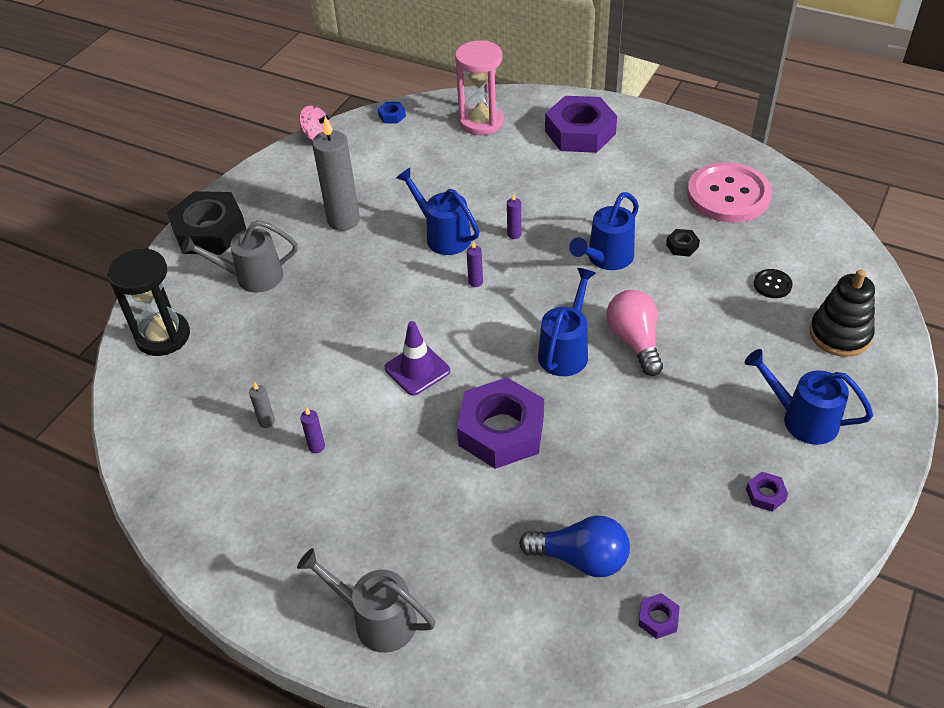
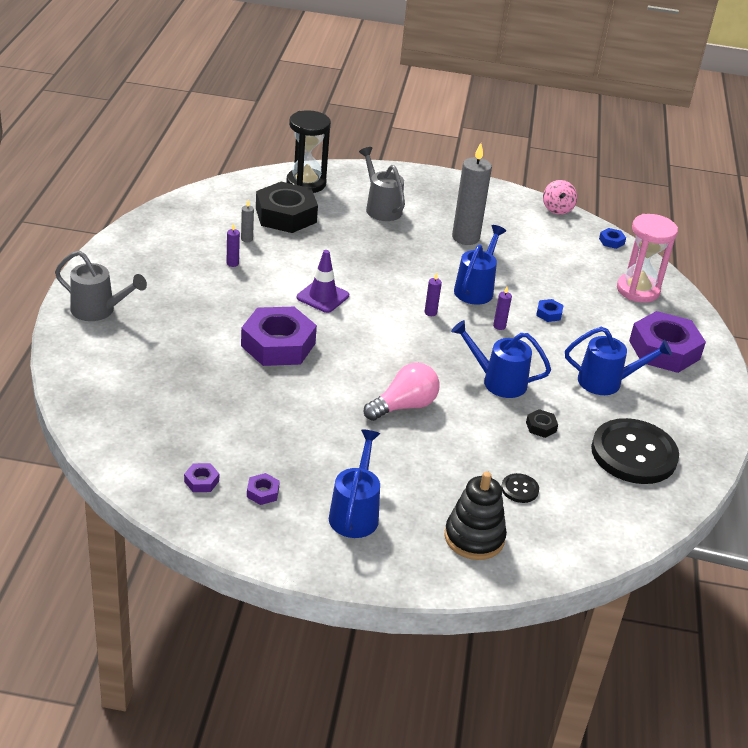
camera: 65 degrees right, 10 degrees down
(210, 231) = (419, 181): black nut -> black nut (286, 215)
(376, 619) = (99, 310): grey watering can -> grey watering can turned 105 degrees clockwise
(502, 193) = (549, 314): none -> blue nut
(566, 350) = (376, 369): blue watering can -> blue watering can (607, 382)
(581, 558) = (171, 396): blue light bulb -> none
(658, 618) = (128, 439): purple nut -> purple nut (201, 481)
(728, 195) = (633, 454): pink button -> black button

